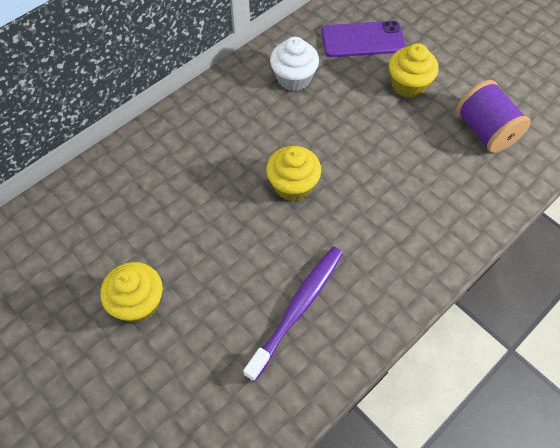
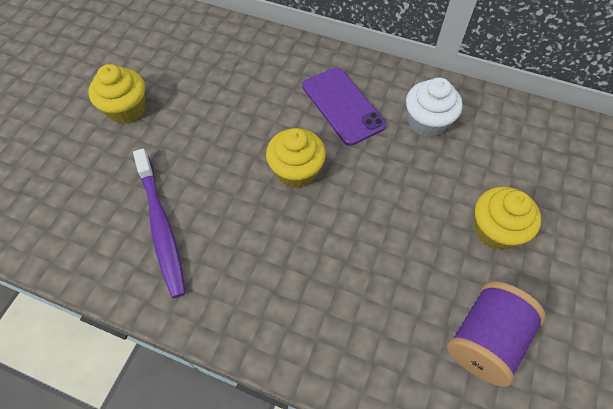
camera: 65 degrees right, 0 degrees up
(297, 309) = (161, 226): purple toothbrush -> purple toothbrush turned 60 degrees clockwise
(362, 40) = (526, 163): purple phone -> purple phone (342, 106)

